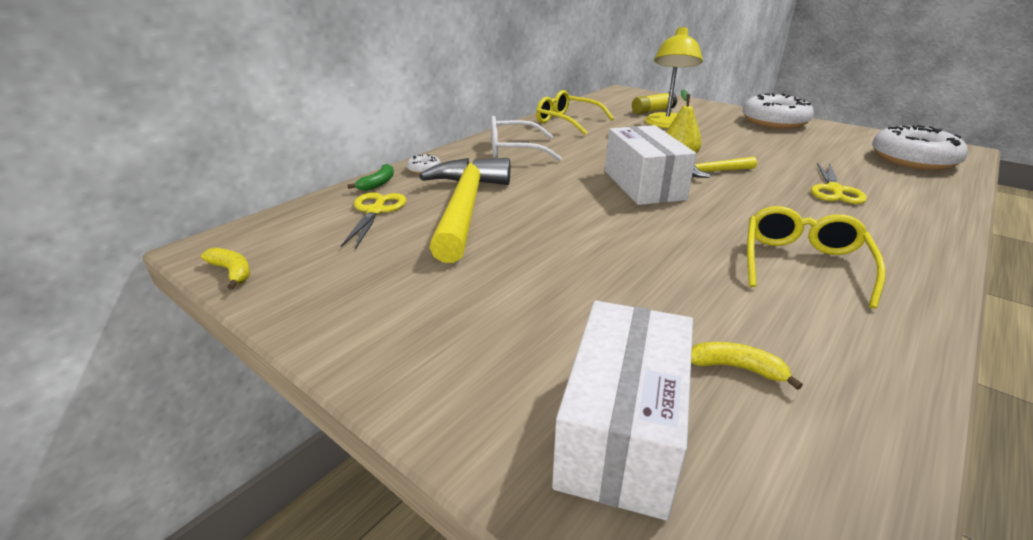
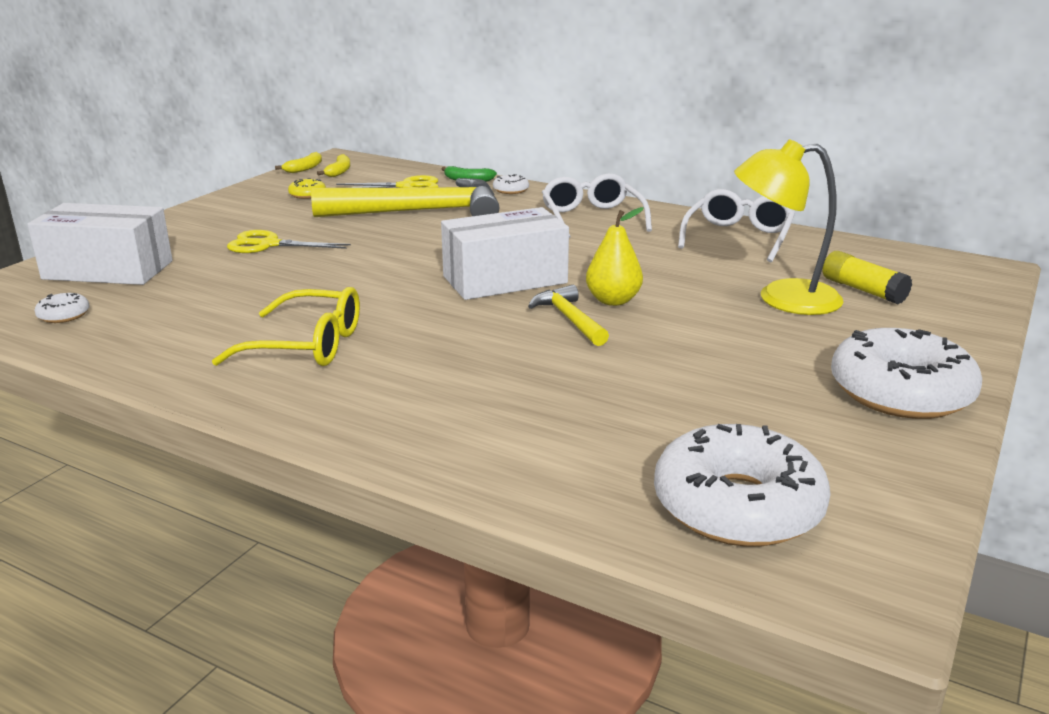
camera: 80 degrees right, 5 degrees down
(357, 268) = (307, 194): none -> yellow donut
(567, 121) = (738, 237): yellow glasses -> white glasses
(736, 368) = (152, 303): yellow banana -> yellow banana (339, 172)
(803, 454) = (64, 315): none -> white donut
(834, 190) = (531, 395): yellow scissors -> yellow scissors (269, 245)

